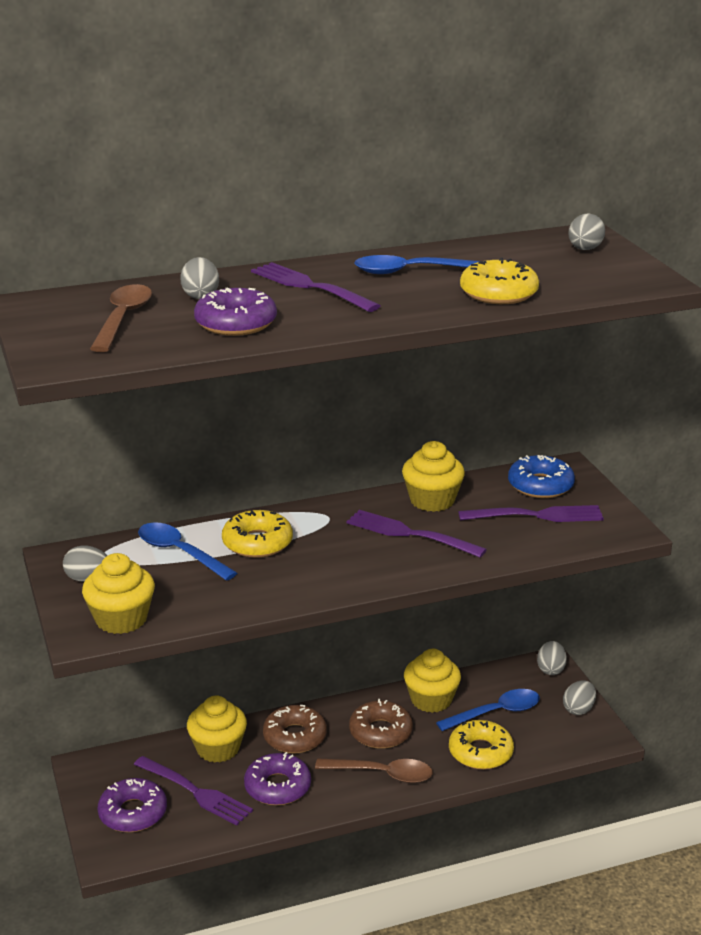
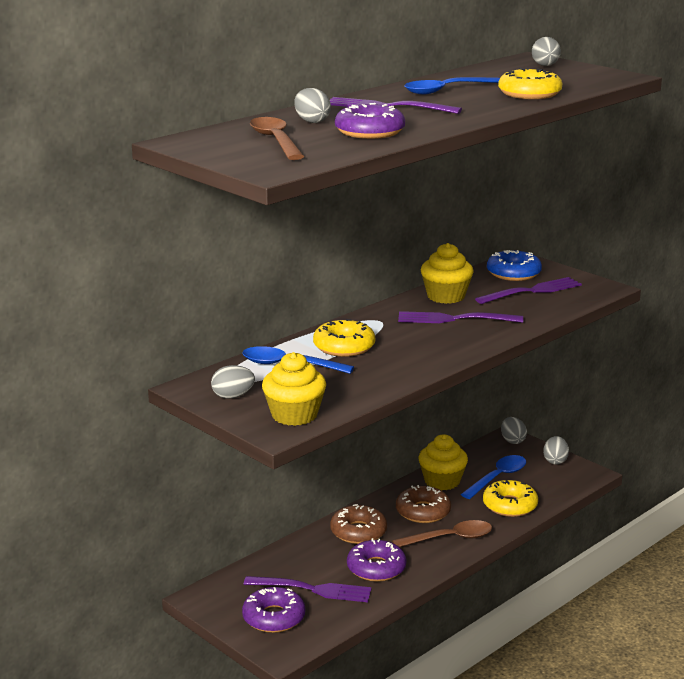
camera: 25 degrees left, 5 degrees down
(218, 748) = (303, 555): yellow cupcake -> none

